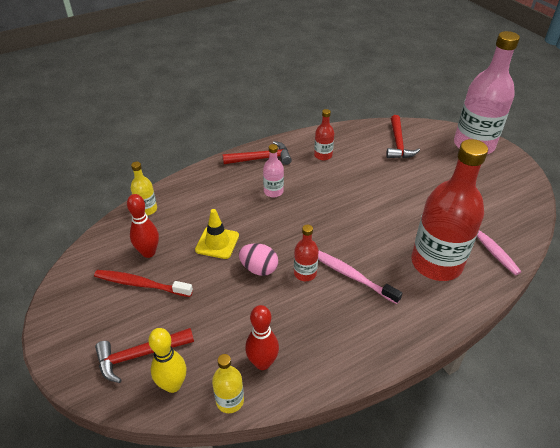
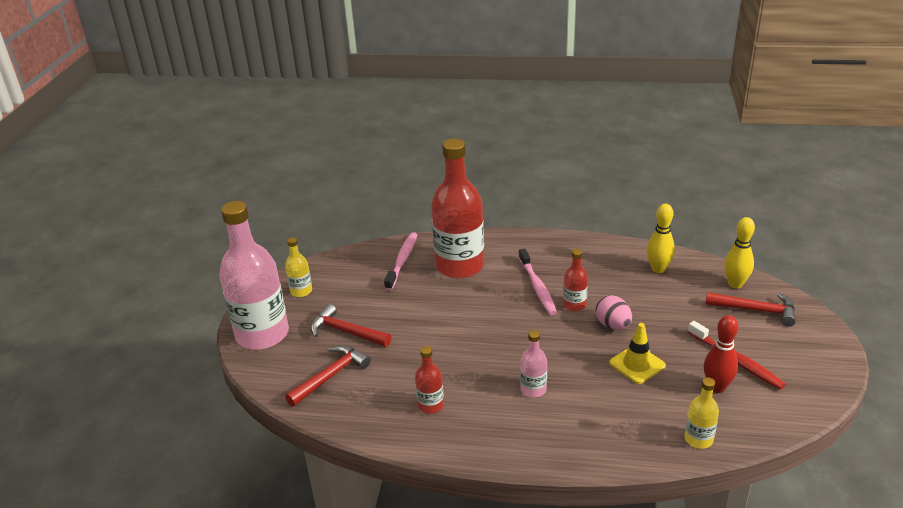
camera: 140 degrees left, 10 degrees down
(230, 400) = (696, 261): yellow bottle -> yellow bottle (301, 291)
(261, 158) = (507, 440): red hammer -> red hammer (346, 332)
(262, 363) = (658, 269): red bowling pin -> yellow bowling pin

